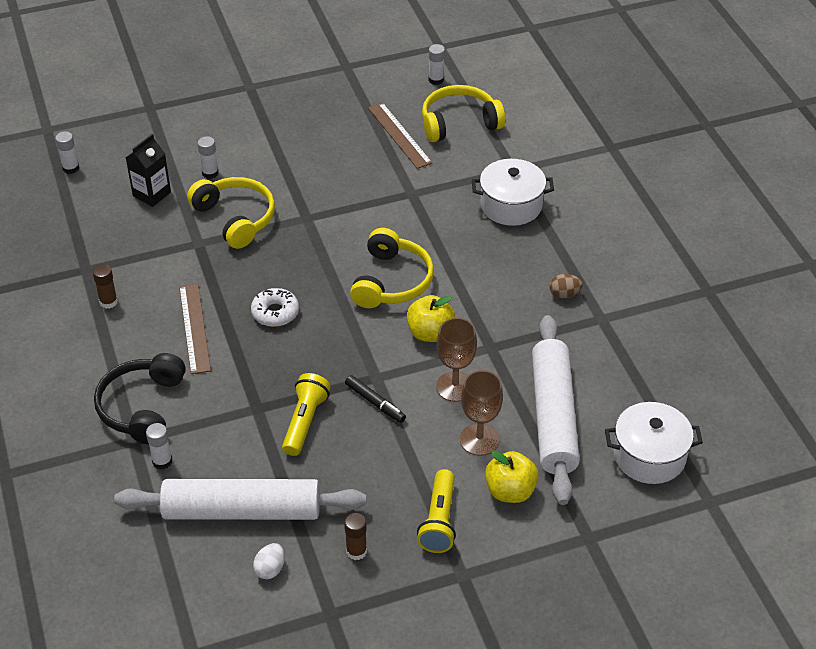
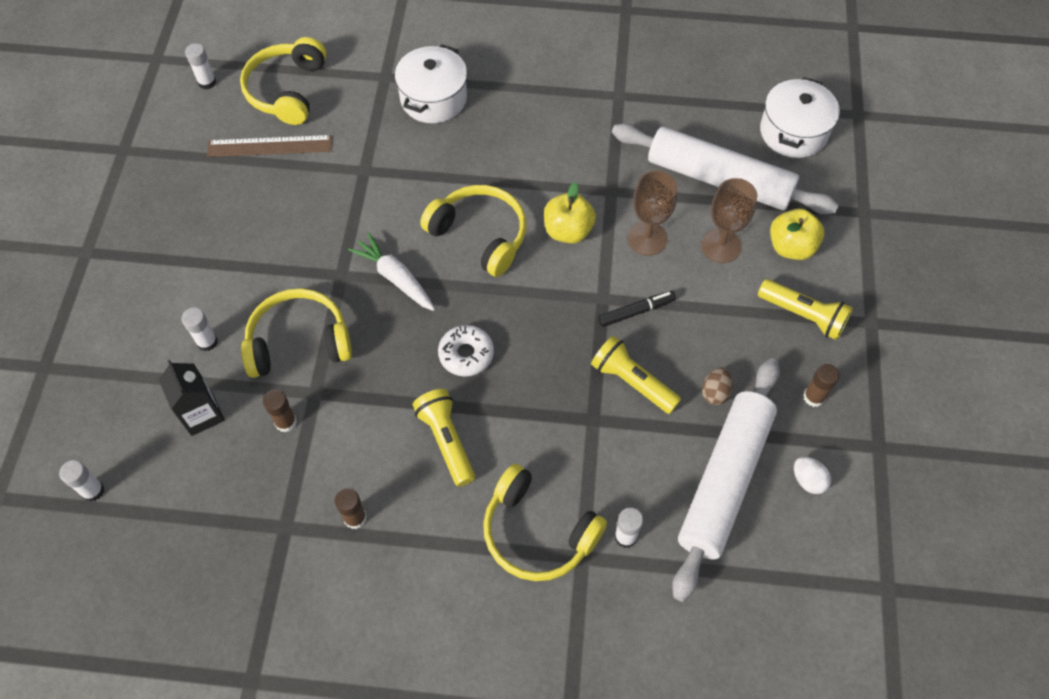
camera: 65 degrees left, 15 degrees up
(142, 407) = (537, 533): black headphones -> yellow headphones
(166, 237) = (285, 422): none -> brown glue stick
(194, 328) = (446, 441): brown ruler -> yellow flashlight
(321, 248) = (395, 278): none -> white carrot
(564, 294) = (574, 108): brown egg -> brown egg (715, 392)

